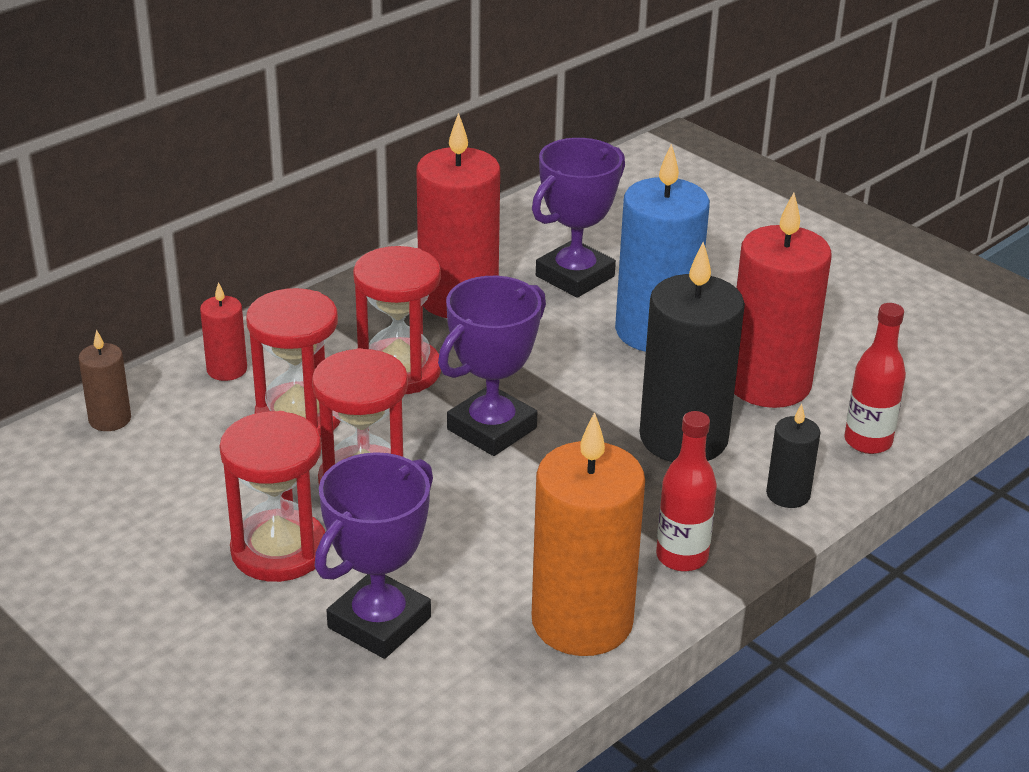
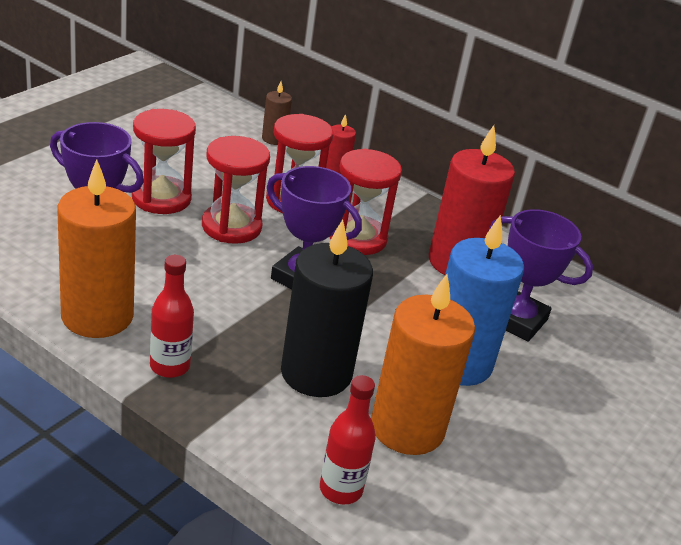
camera: 75 degrees right, 0 degrees up
(768, 384) = (407, 428): red candle -> orange candle
(788, 494) = (254, 430): black candle -> none

